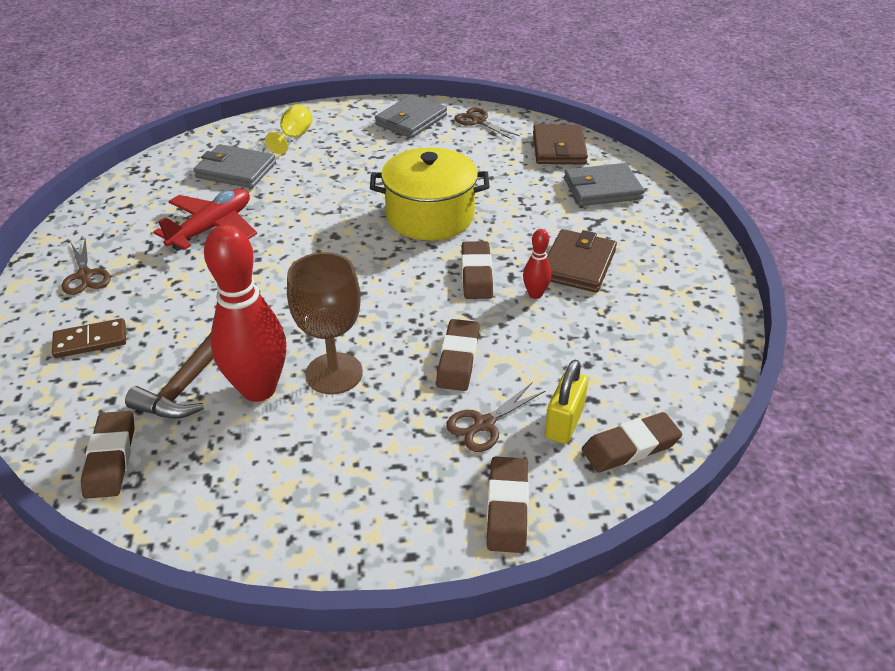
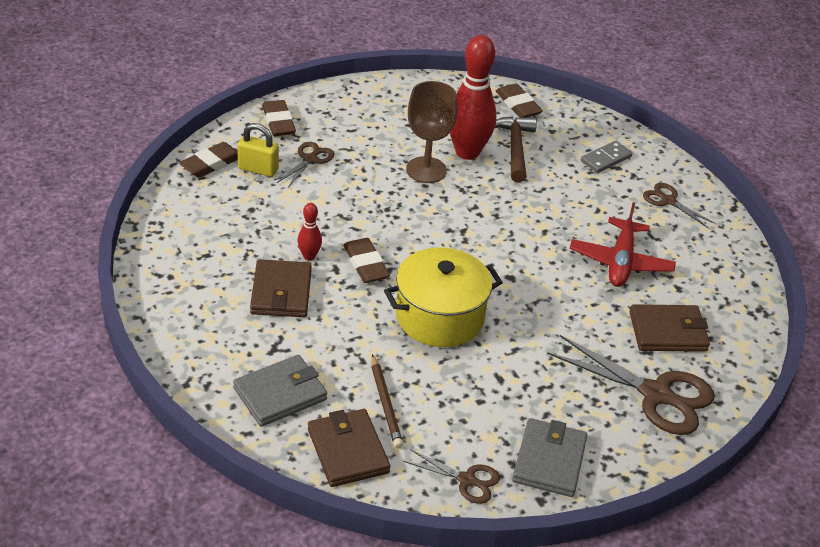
camera: 155 degrees right, 0 degrees up
(90, 341) = (606, 159): brown domino -> grey domino
(236, 170) = (667, 332): grey wallet -> brown wallet
(294, 137) = (656, 395): yellow goblet -> brown scissors
(458, 359) = (346, 195): brown eraser -> none
(515, 168) = (386, 404): none -> brown pencil
(564, 423) = (258, 169): yellow padlock -> yellow padlock turned 75 degrees counterclockwise

